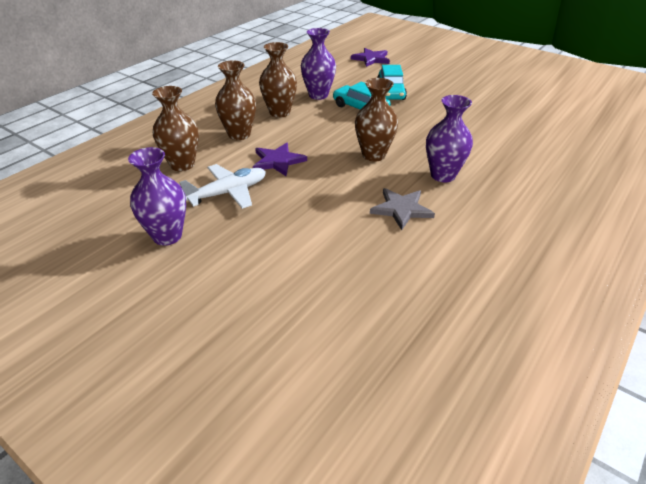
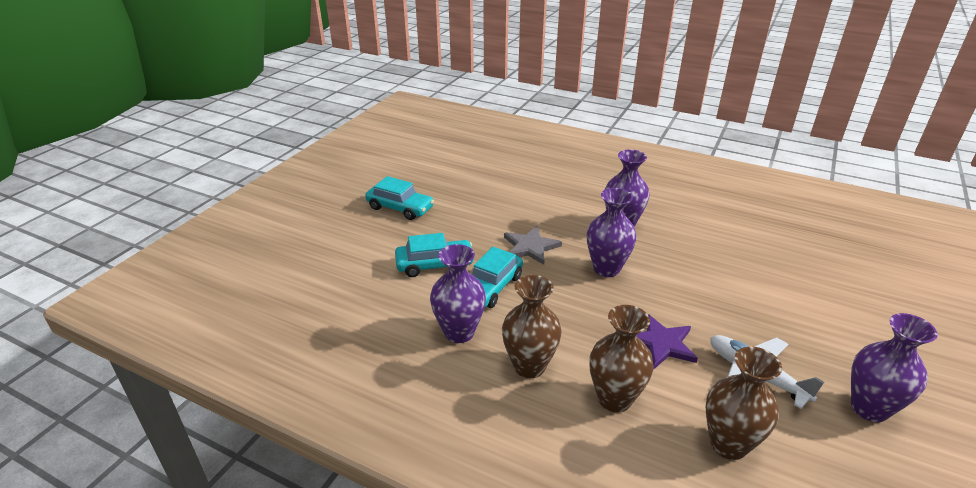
camera: 100 degrees left, 5 degrees down
(371, 59) = (311, 290): purple star -> none
(373, 155) = (606, 269): brown vase -> purple vase
(401, 209) = (694, 247): grey star -> grey star (530, 247)
(467, 83) = (400, 208): none -> turquoise car

